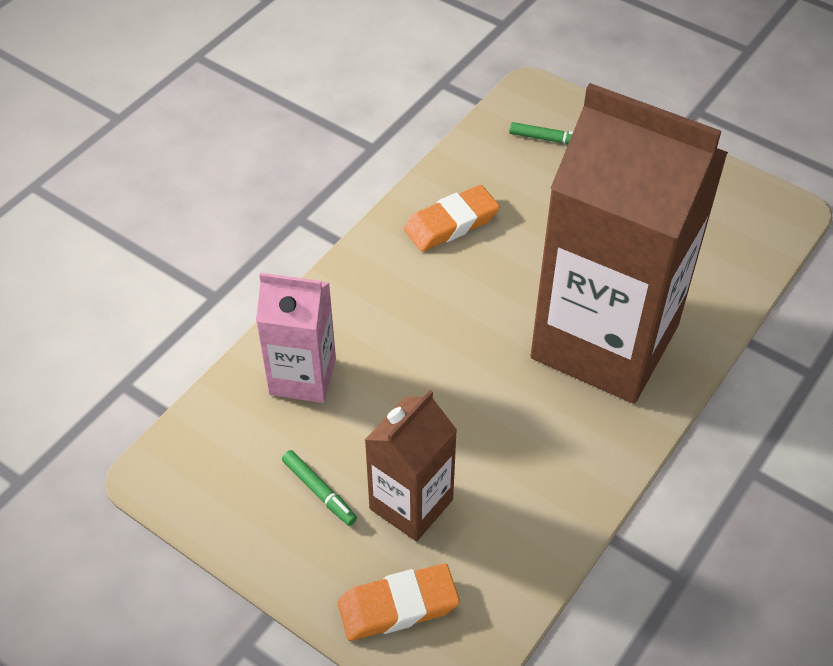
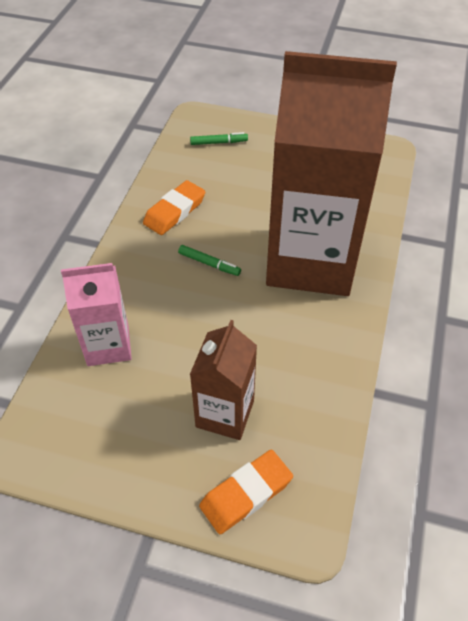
camera: 20 degrees left, 0 degrees up
(319, 491) = (152, 426): green marker -> green marker (209, 263)

